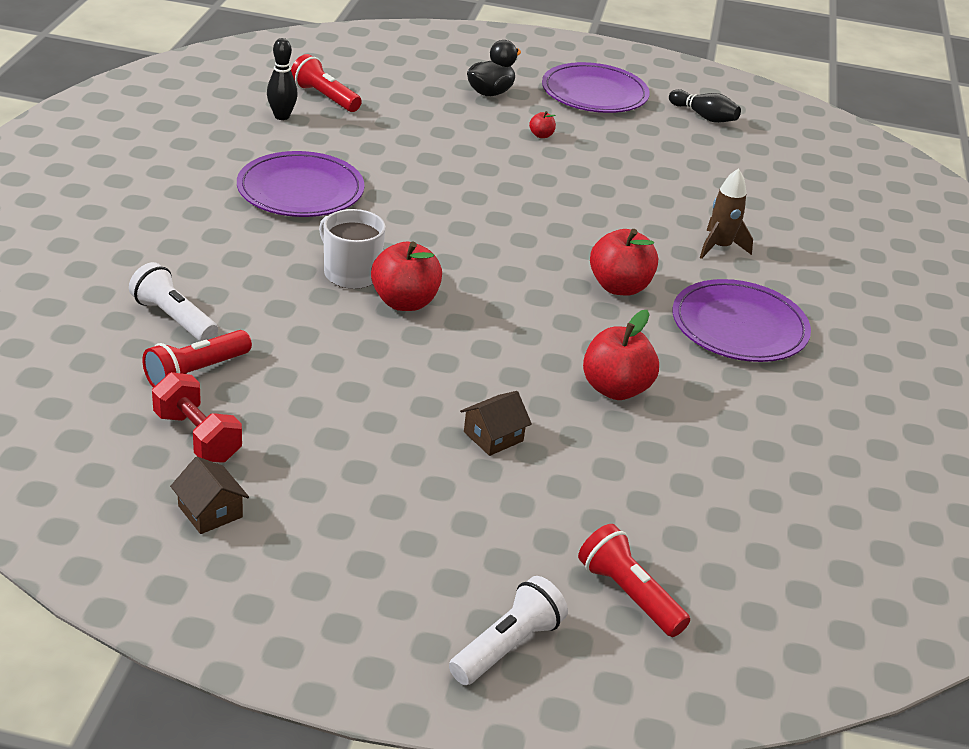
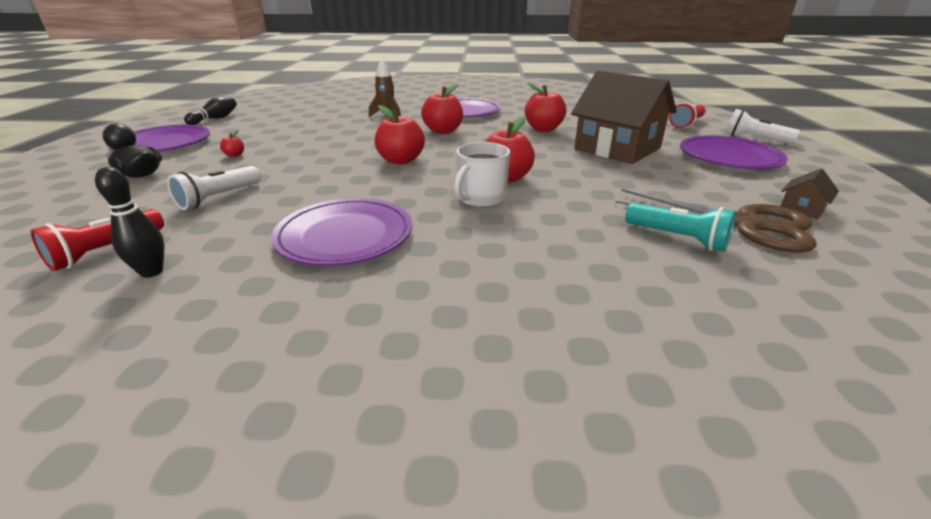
camera: 95 degrees left, 5 degrees down
(173, 318) = (618, 263): white flashlight -> white flashlight (218, 198)
(195, 373) = (678, 238): red flashlight -> turquoise flashlight
(197, 437) = (745, 224): red dumbbell -> brown scissors
(417, 549) = (729, 157): none -> purple plate
(492, 237) = (401, 160): none -> red apple
(493, 436) = (617, 148): brown house -> brown house, size x2.49

